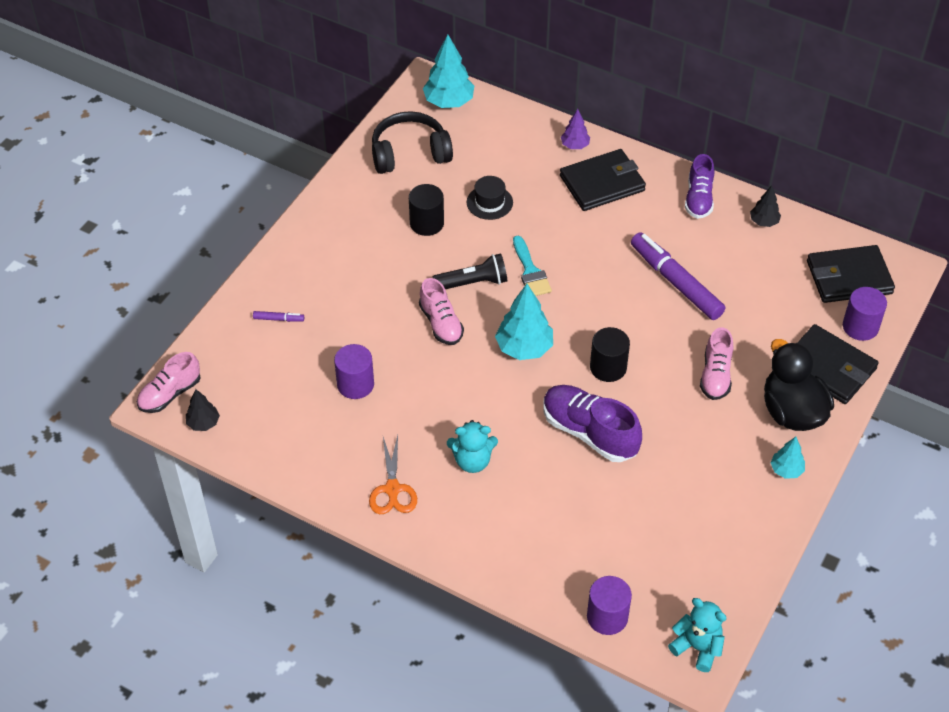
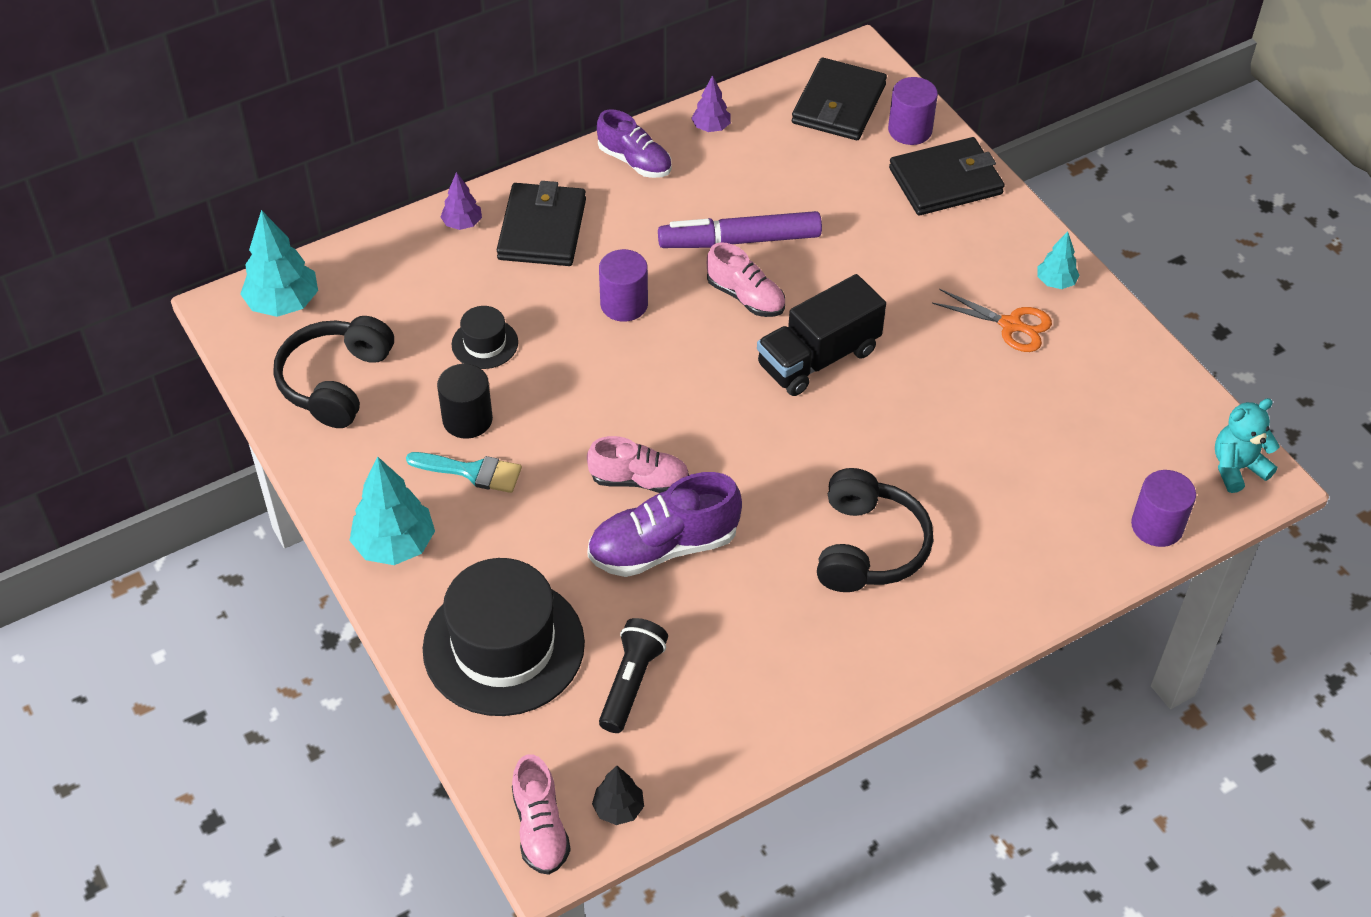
camera: 60 degrees left, 0 degrees up
(278, 319) = (504, 646): purple marker -> black hat
(355, 384) = (672, 611): purple cylinder -> purple cylinder (624, 304)
(392, 489) = (860, 646): orange scissors -> orange scissors (1011, 325)
(472, 461) = (868, 547): turquoise teddy bear -> black headphones
(473, 282) = (599, 419): black flashlight -> black flashlight (631, 682)
(524, 348) = (735, 419): turquoise tree -> turquoise tree (394, 545)
(530, 271) = (624, 357): turquoise brush -> turquoise brush (472, 472)
(589, 432) = (899, 419): purple shoe -> purple shoe (663, 547)
(608, 367) = (818, 358): black cylinder -> black truck
(715, 375) = (893, 274): pink shoe -> pink shoe (745, 297)
(764, 222) = (711, 127): black tree -> purple tree
(792, 412) = (983, 239): black duck -> none

